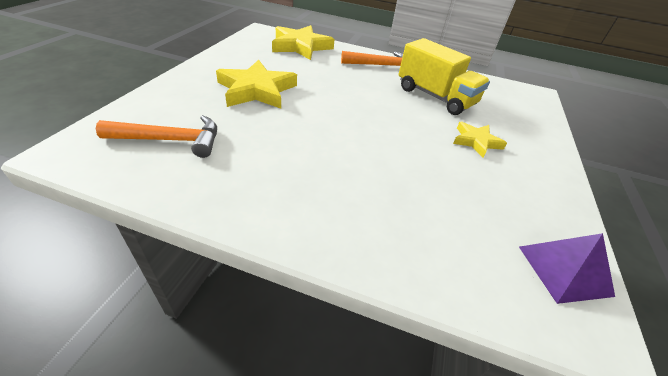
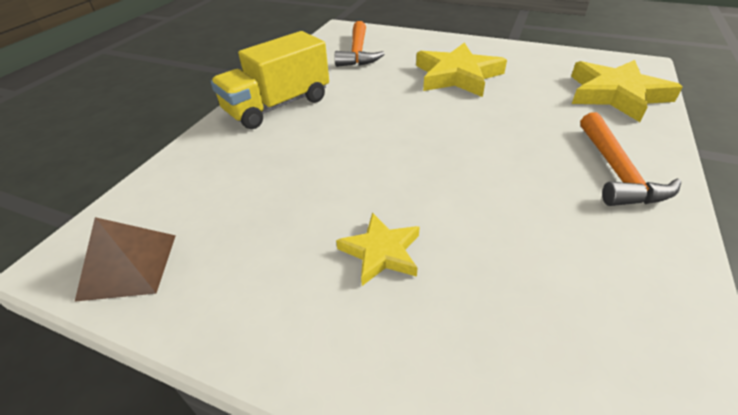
camera: 100 degrees right, 0 degrees up
(435, 97) = (524, 228): yellow truck -> yellow truck (278, 106)
(564, 270) = (128, 266): purple pyramid -> brown pyramid

